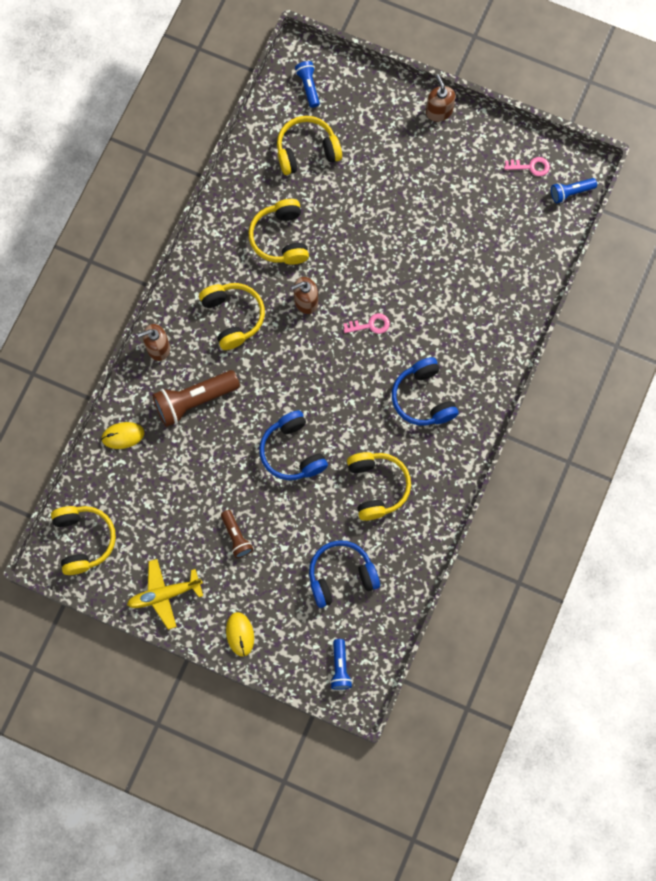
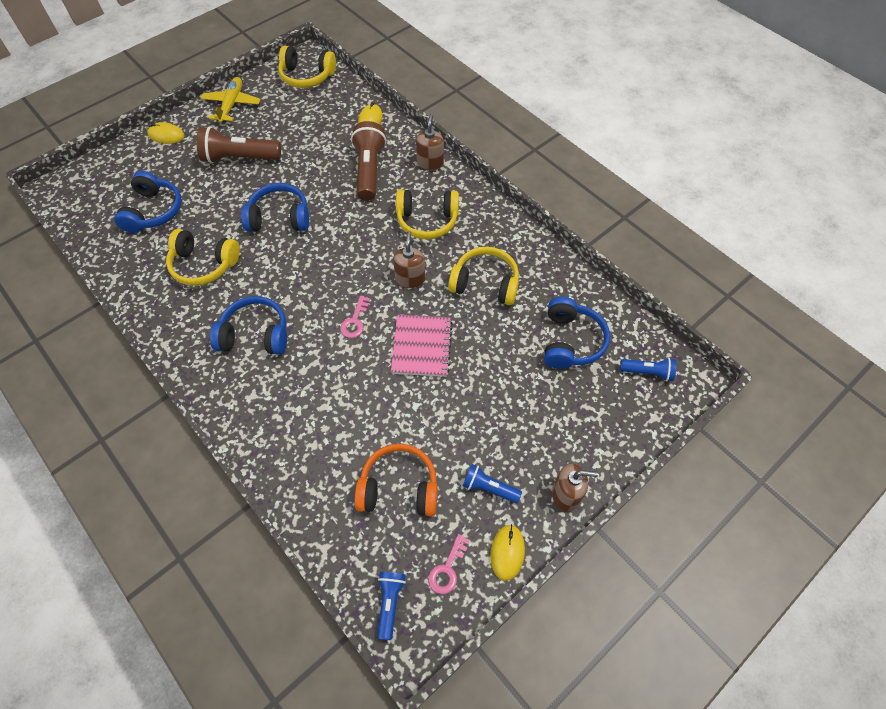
camera: 115 degrees right, 15 degrees down
(236, 537) = (239, 158): brown flashlight -> brown flashlight, size x1.81
(307, 151) = (570, 341): yellow headphones -> blue headphones
(340, 667) = (87, 184): blue flashlight -> blue flashlight (489, 488)
(368, 261) = (421, 346): none -> pink notebook
(492, 223) = (399, 488): none -> orange headphones
(499, 134) = (507, 552): none -> yellow mouse

